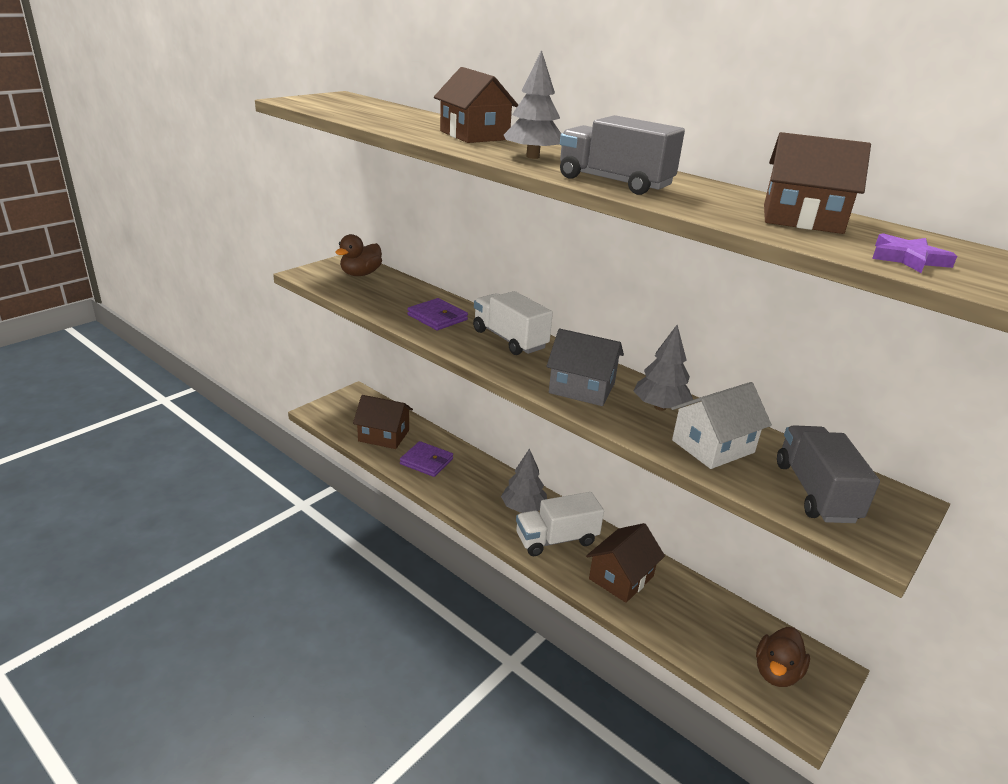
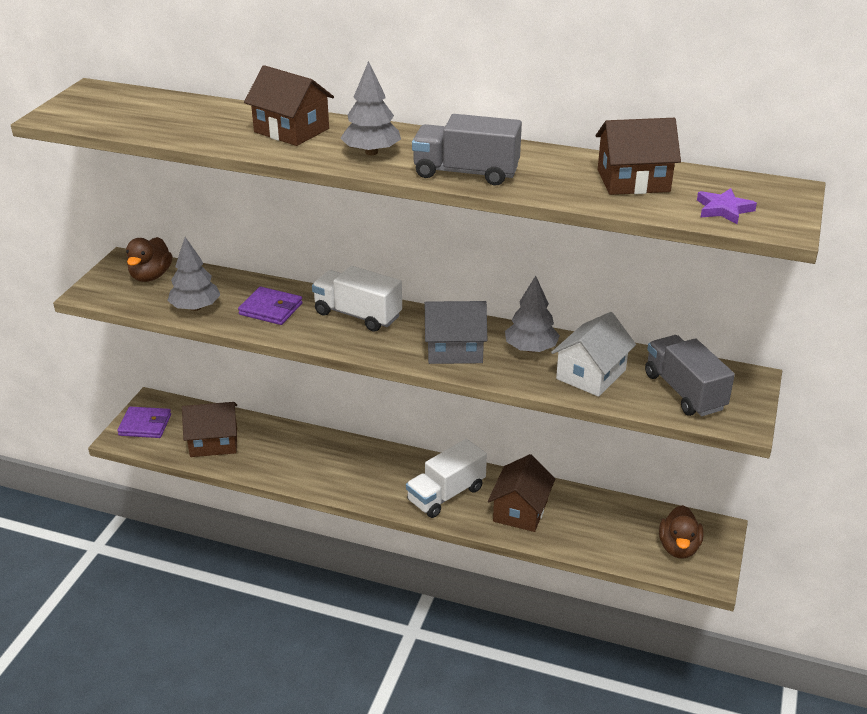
camera: 20 degrees left, 5 degrees up
(426, 461) = (276, 456): purple wallet -> purple wallet (145, 425)
(523, 508) = (399, 474): grey tree -> grey tree (195, 307)

